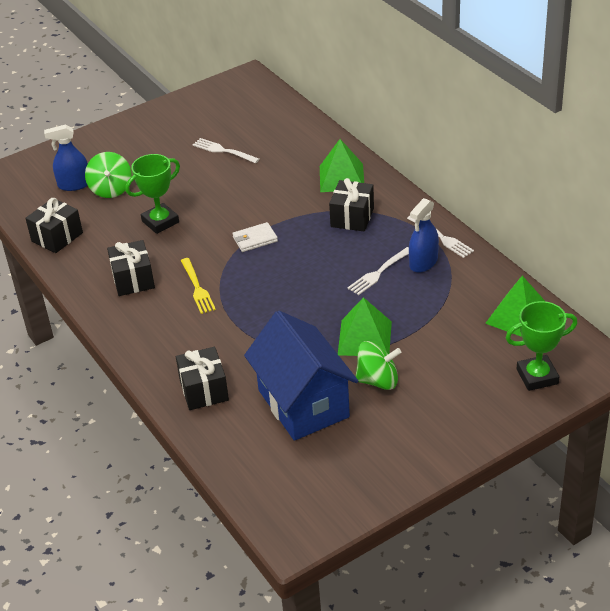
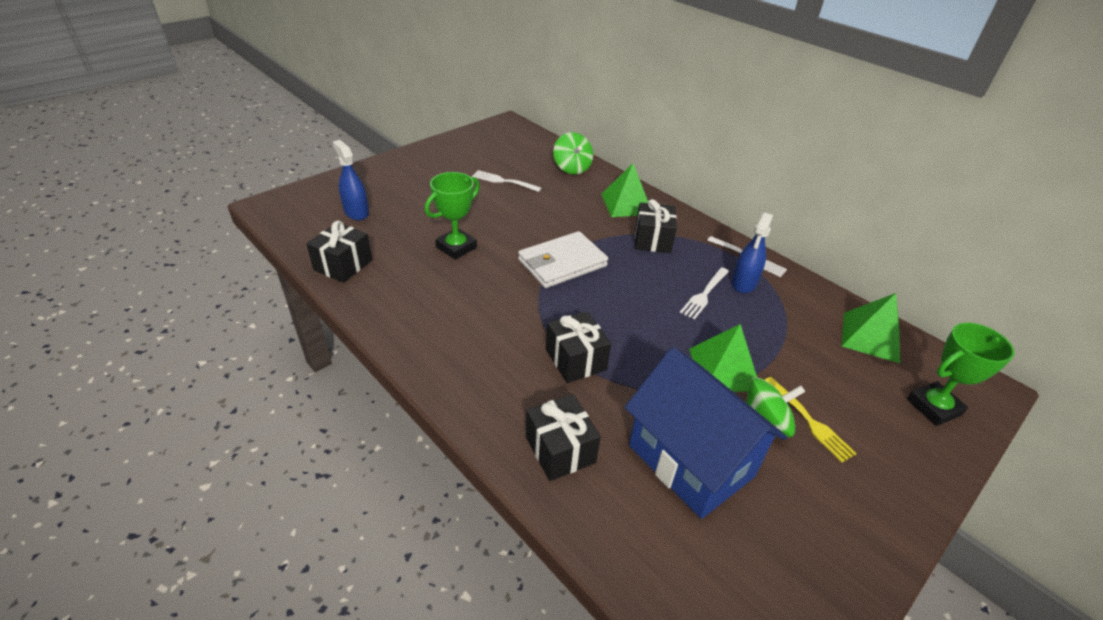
camera: 15 degrees left, 0 degrees up
(74, 184) = (356, 212): blue spray bottle -> blue spray bottle turned 75 degrees clockwise
(111, 189) = (396, 216): green spinning top -> green spinning top (572, 168)
(133, 279) = (439, 310): black gift -> black gift (576, 359)
(197, 288) = (515, 317): yellow fork -> yellow fork (809, 421)
(255, 239) = (562, 263): white wallet -> white wallet, size x1.83

